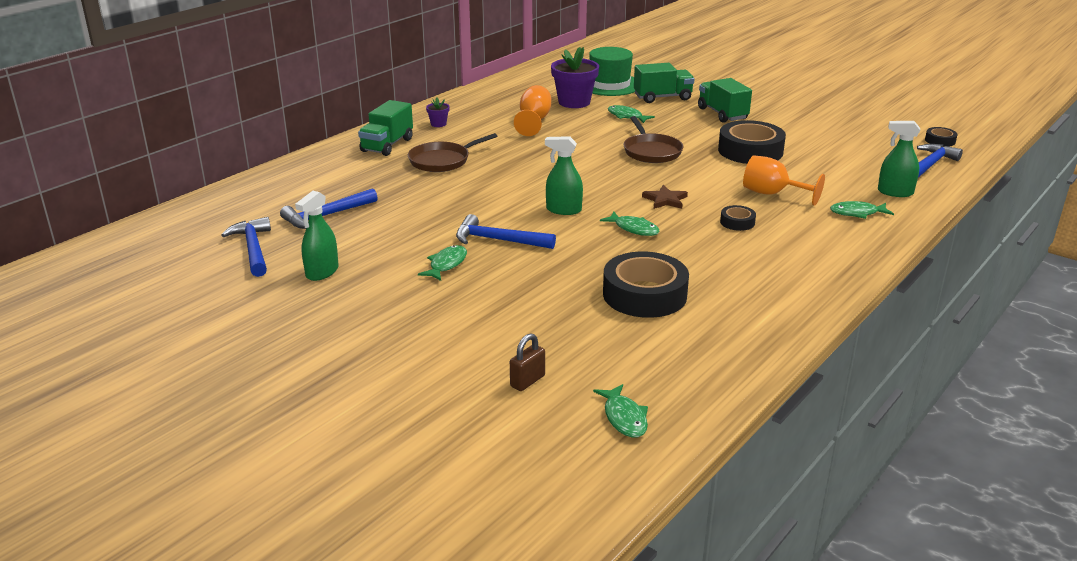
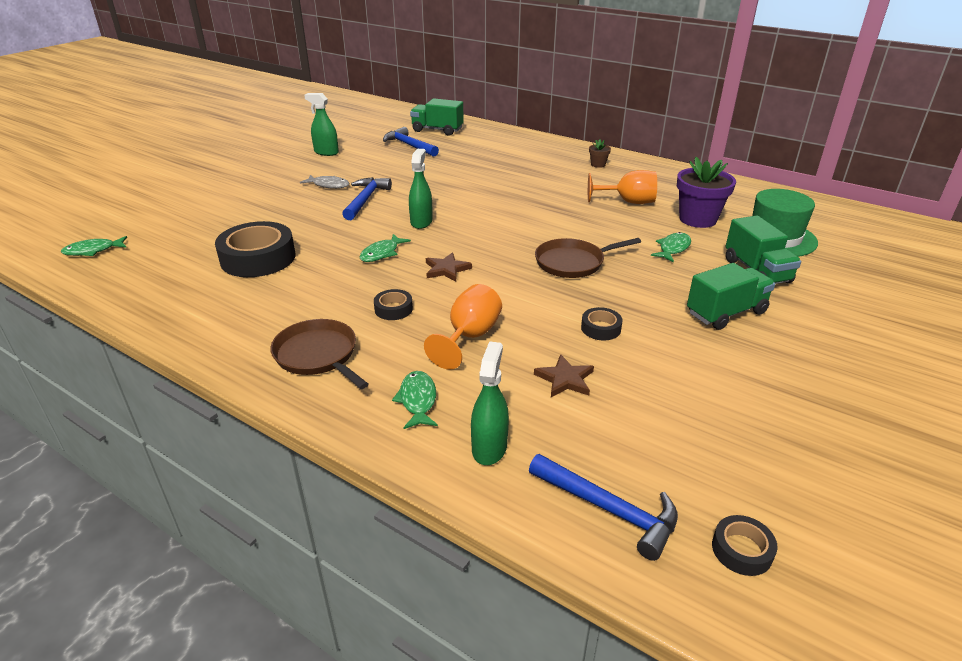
camera: 85 degrees right, 5 degrees up
(253, 249) = (362, 133): blue hammer -> none
(387, 145) = (541, 151): green truck -> green truck (437, 130)
(438, 124) = (598, 164): purple flower pot -> brown flower pot
(442, 161) = (516, 171): brown pan -> brown pan (318, 355)
(446, 264) = (329, 185): green fish -> grey fish
(527, 381) = (159, 218): brown padlock -> none
(750, 151) = (601, 328): black tape -> black tape, size x0.46
(815, 166) = (565, 379): none -> brown star

